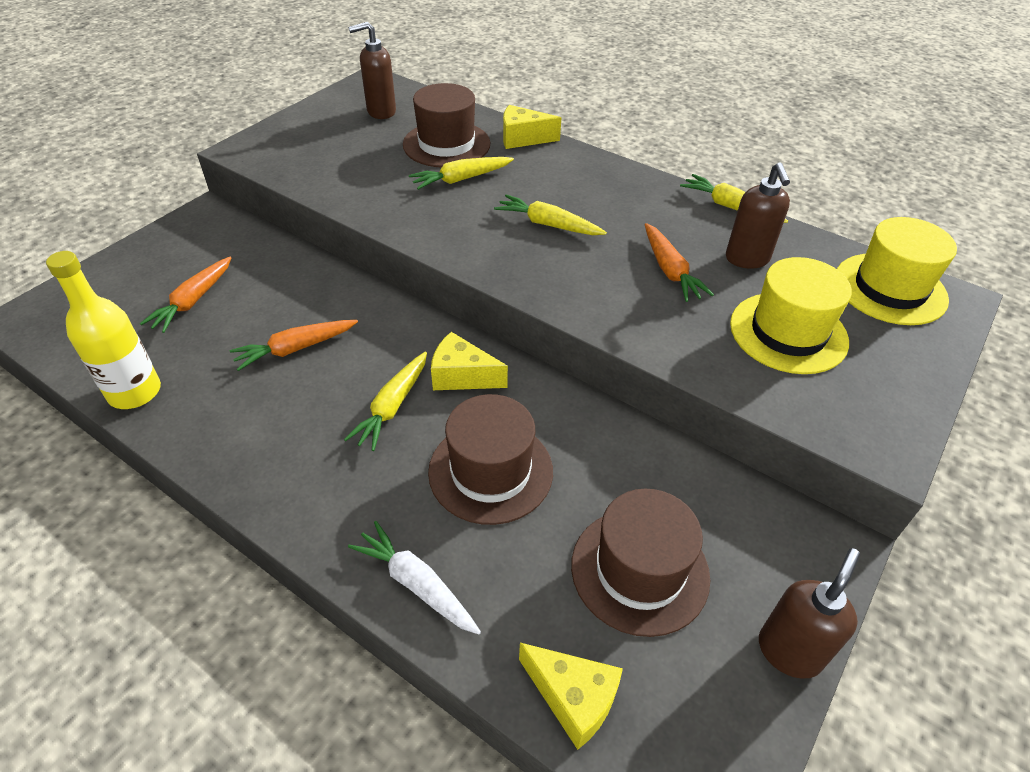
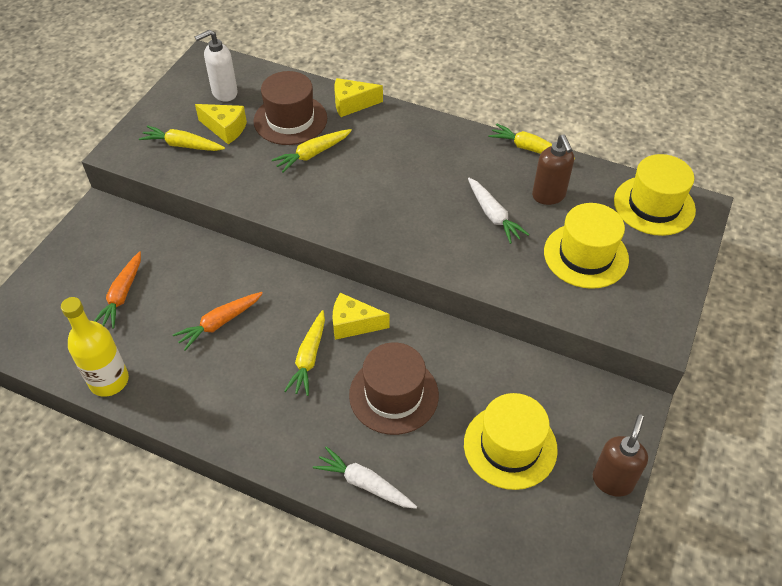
camera: 10 degrees left, 5 degrees up
(381, 112) = (224, 93): brown soap dispenser -> white soap dispenser
(548, 224) = (393, 188): yellow carrot -> yellow carrot (183, 145)
(573, 698) = (484, 536): yellow cheese -> yellow cheese (225, 129)
(640, 570) = (510, 446): brown hat -> yellow hat
(670, 270) = (493, 215): orange carrot -> white carrot

